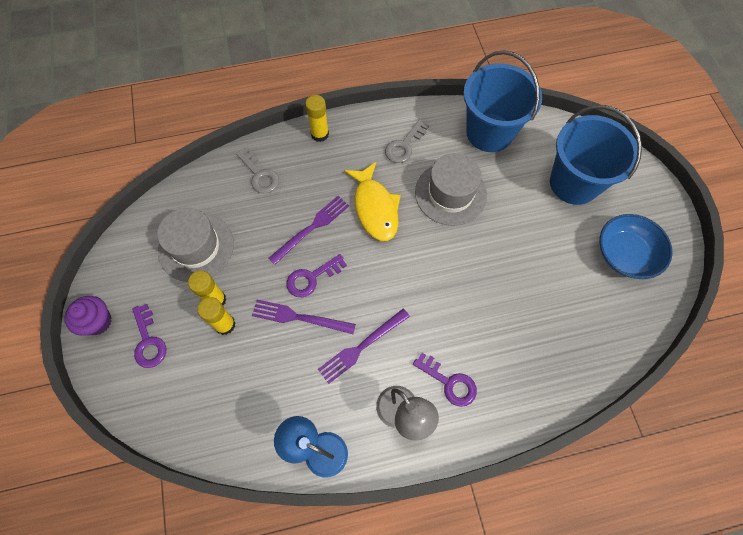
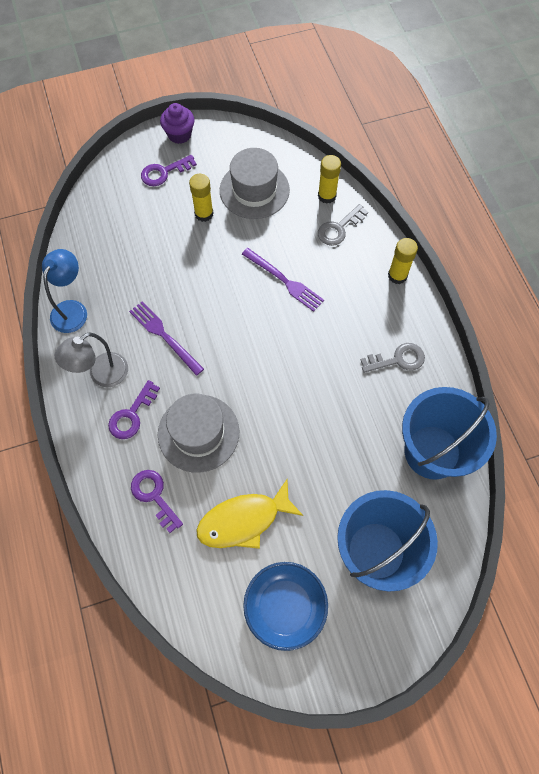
camera: 85 degrees right, 0 degrees up
(225, 324) = (181, 224): yellow glue stick -> yellow glue stick (327, 196)
(300, 317) = (190, 282): purple fork -> none
(312, 278) = (231, 287): purple key -> purple key (154, 496)
(375, 208) = (314, 336): yellow fish -> yellow fish (244, 520)
(404, 145) = (397, 359): grey key -> grey key turned 135 degrees clockwise
(450, 193) = (342, 410): grey hat -> grey hat (198, 433)

